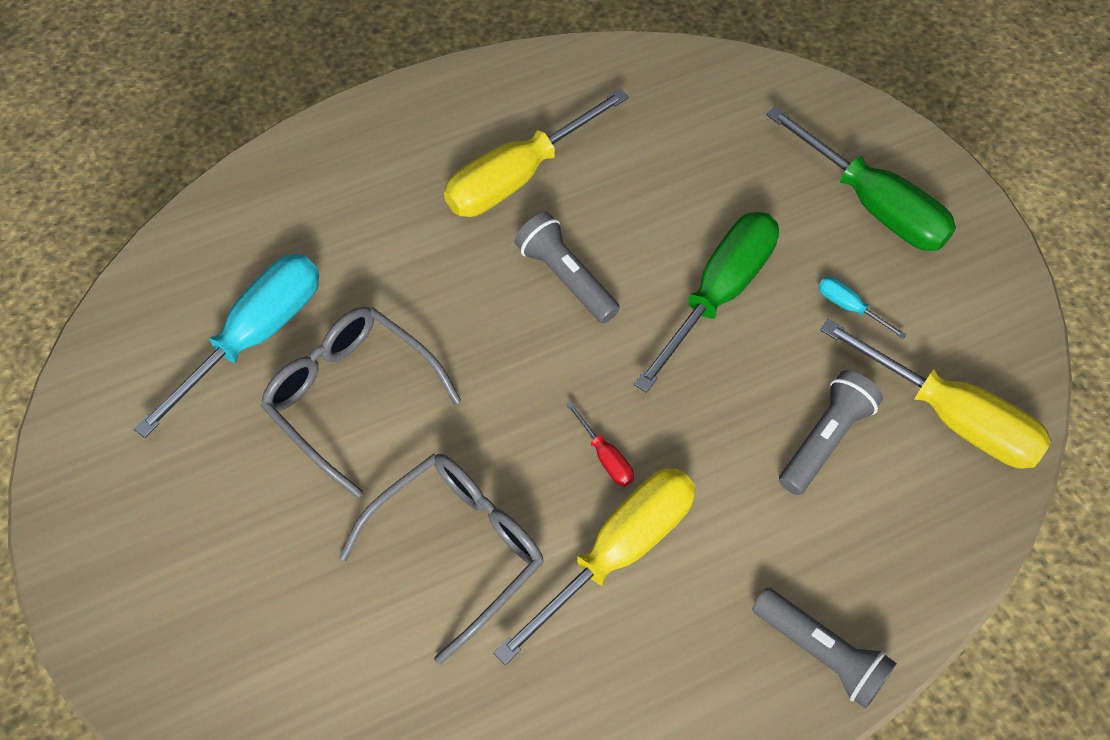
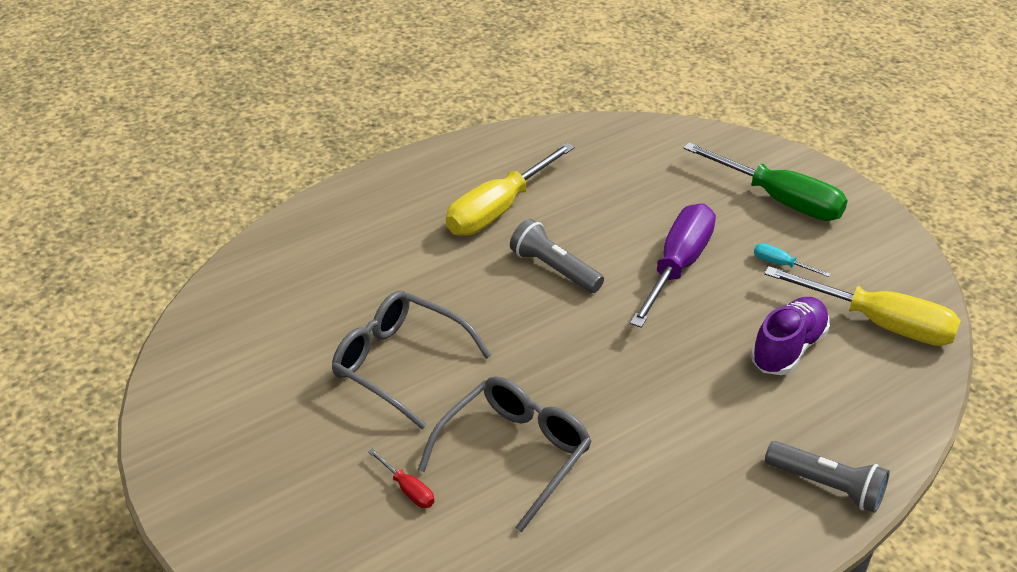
camera: 10 degrees left, 20 degrees down
(255, 335) = (309, 333): turquoise screwdriver -> none
(606, 457) = (618, 380): red screwdriver -> red screwdriver (408, 489)
(618, 551) = (646, 440): yellow screwdriver -> none
(719, 293) = (677, 266): green screwdriver -> purple screwdriver
(825, 439) = (788, 349): grey flashlight -> purple shoe

